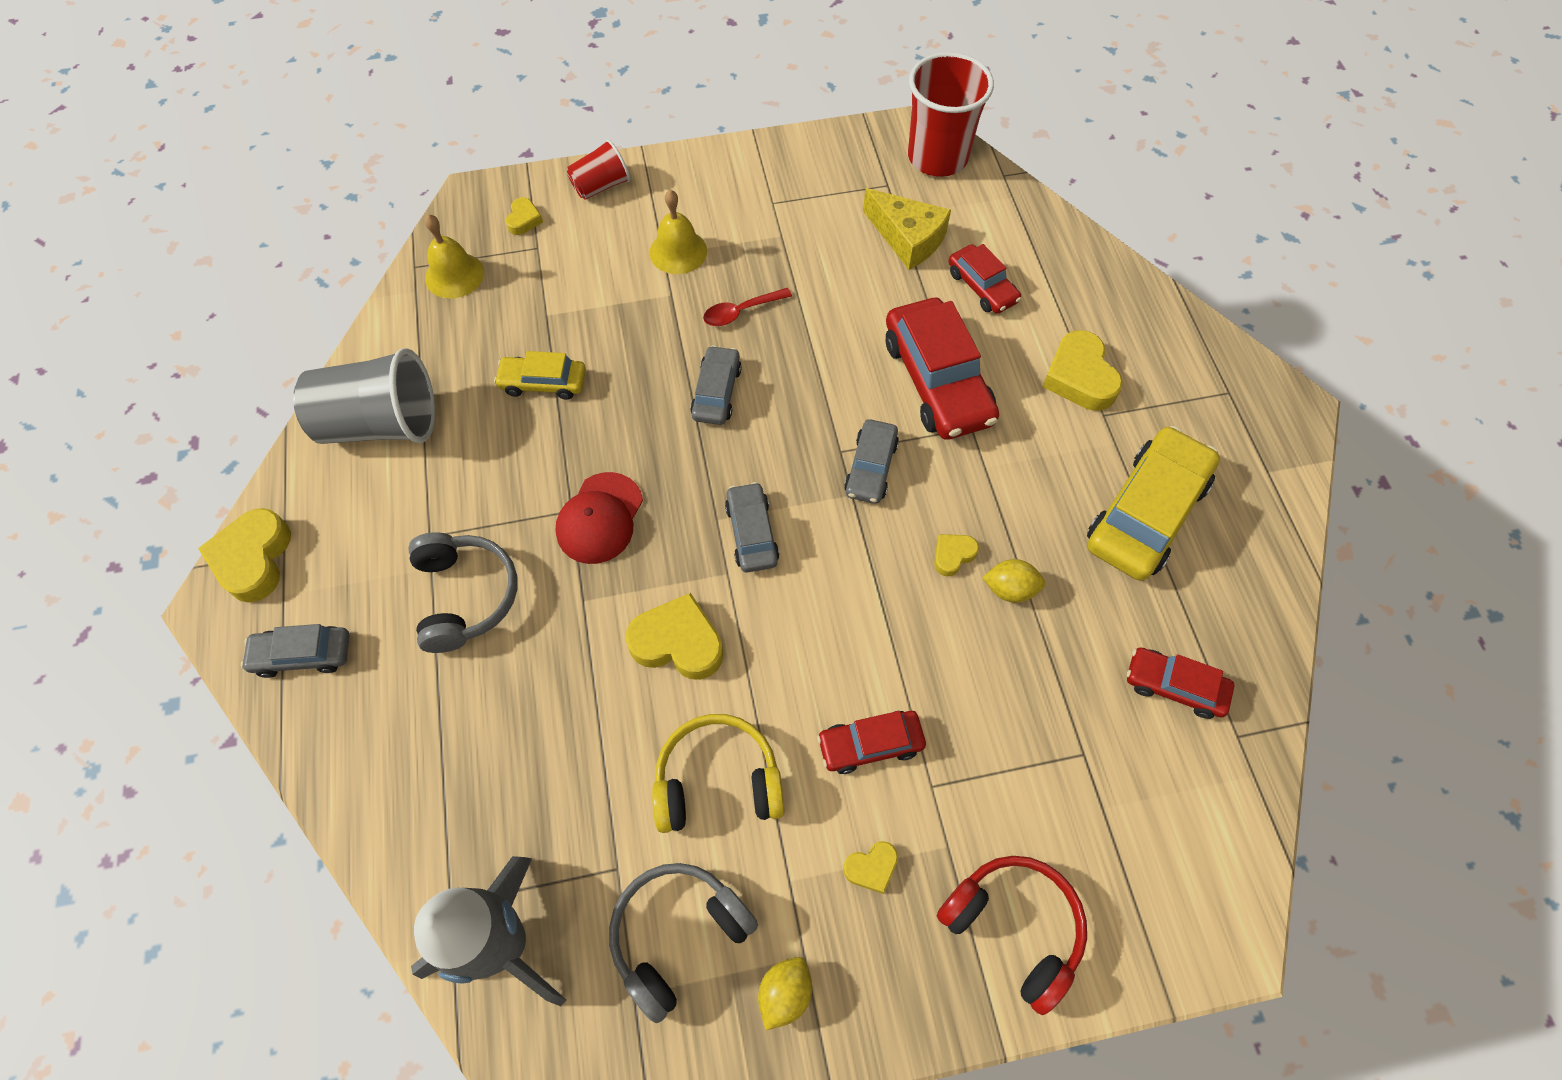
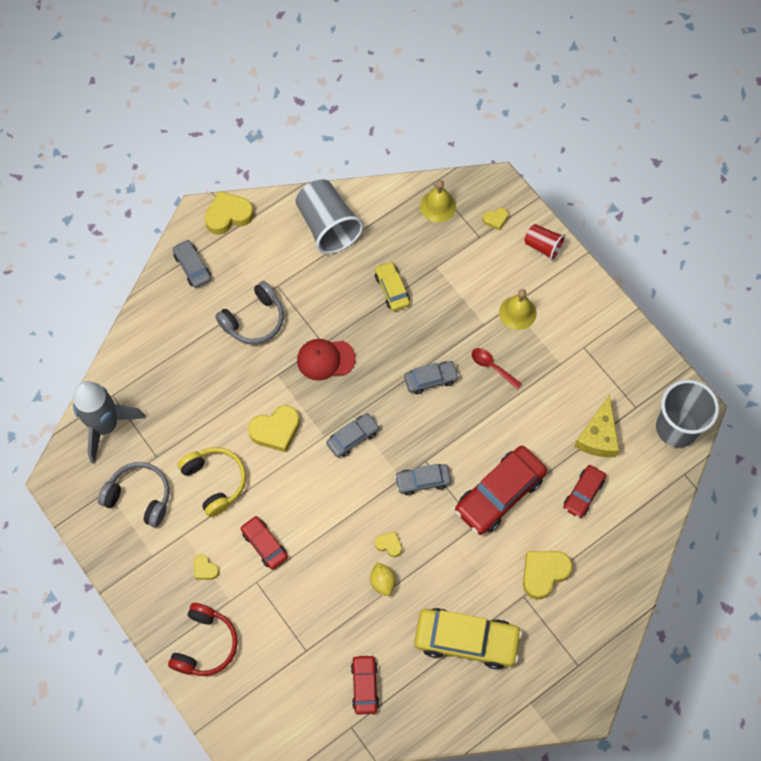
camera: 65 degrees right, 5 degrees up
(678, 642) = (276, 430): yellow heart -> yellow heart turned 75 degrees clockwise
(784, 993) = (134, 553): yellow lemon -> none
(937, 157) = (676, 428): red cup -> grey cup

